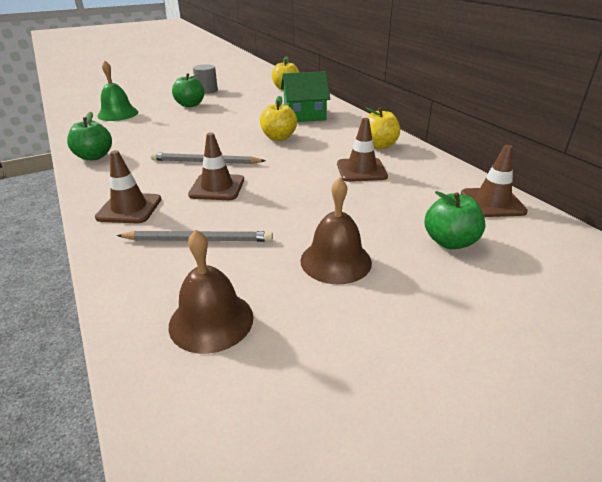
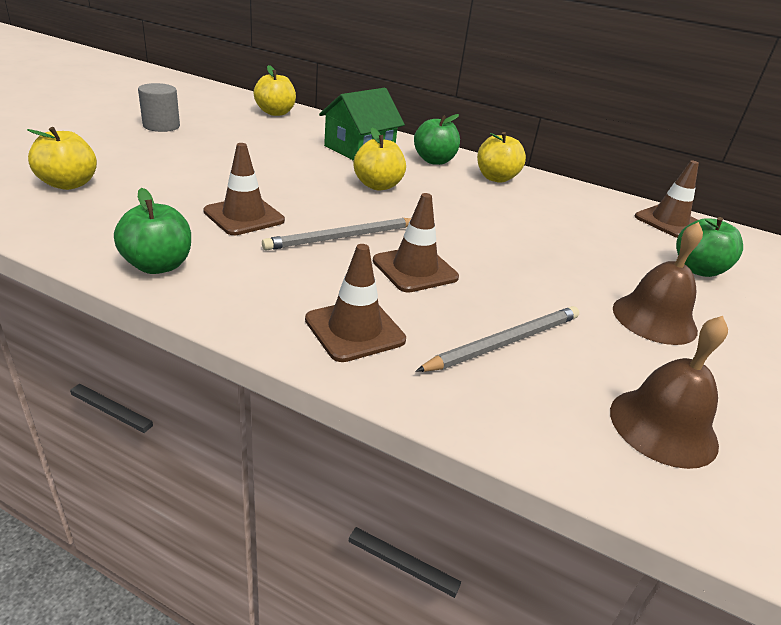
camera: 40 degrees left, 0 degrees up
(118, 114) = (68, 184): green bell -> yellow apple
(190, 105) = (174, 153): green apple -> green apple (434, 161)
(361, 170) = (524, 211): brown traffic cone -> brown traffic cone (244, 216)

